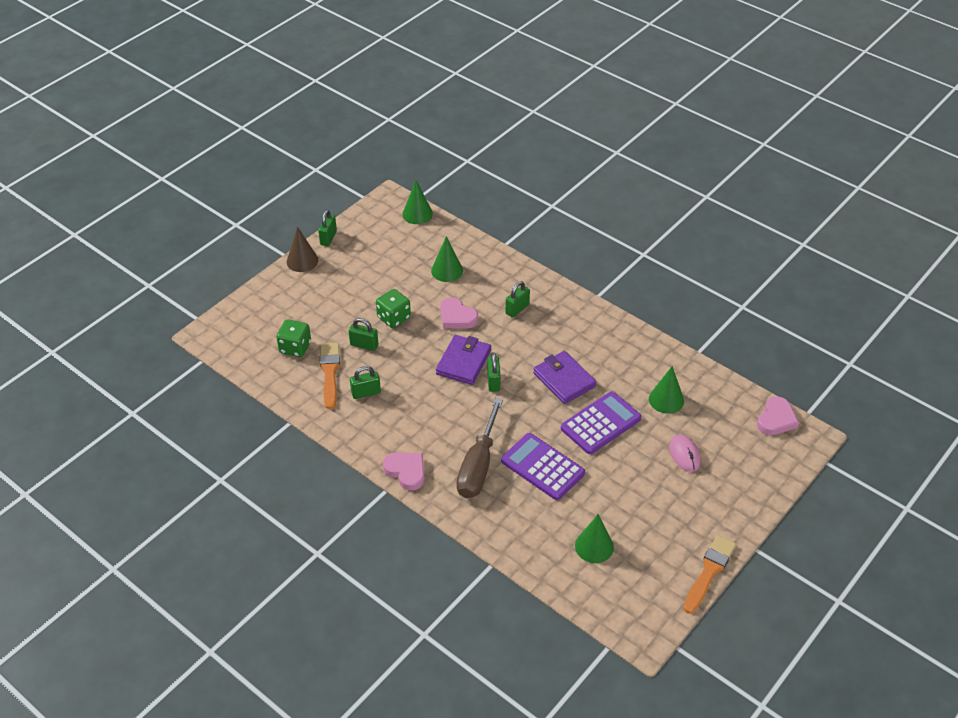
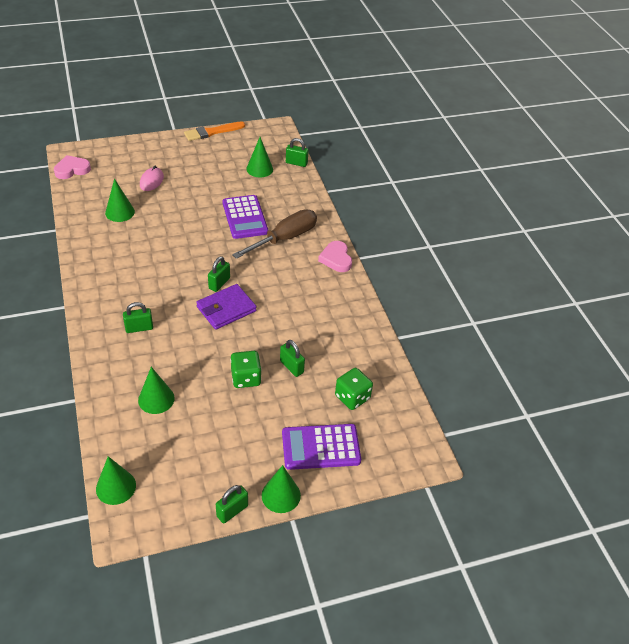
camera: 150 degrees left, 0 degrees up
(302, 261) = (281, 495): brown cone -> green cone
(330, 372) = (338, 358): orange brush -> none
(366, 393) = (321, 326): green padlock -> green padlock (296, 163)
(457, 317) = (193, 349): pink heart -> none
(564, 380) = (169, 258): purple wallet -> none
(601, 423) = (179, 221): purple calculator -> purple calculator (321, 447)

